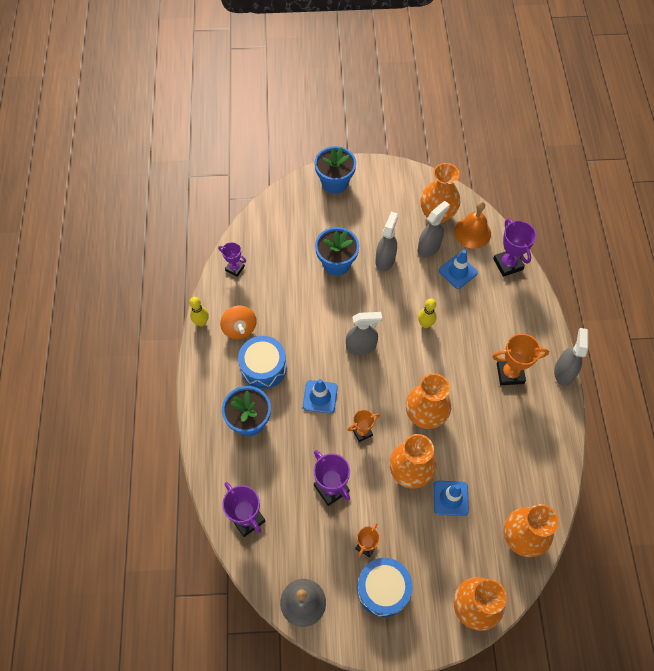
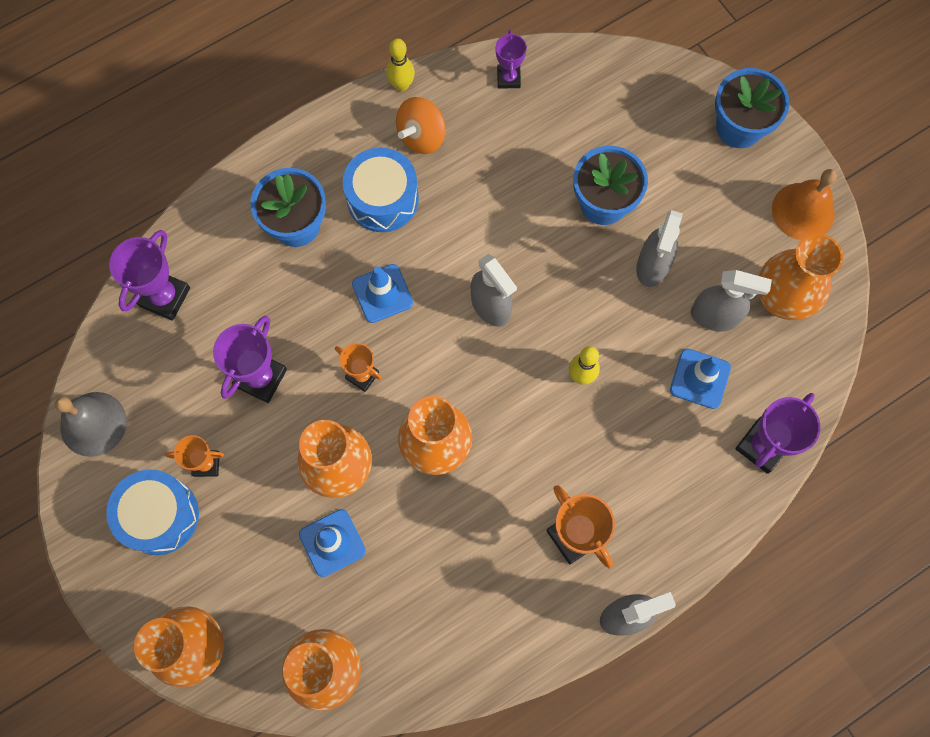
camera: 60 degrees right, 10 degrees up
(385, 260) = (652, 266): grey spray bottle -> grey spray bottle turned 120 degrees clockwise
(472, 232) = (784, 366): orange bell -> orange bell (803, 211)

